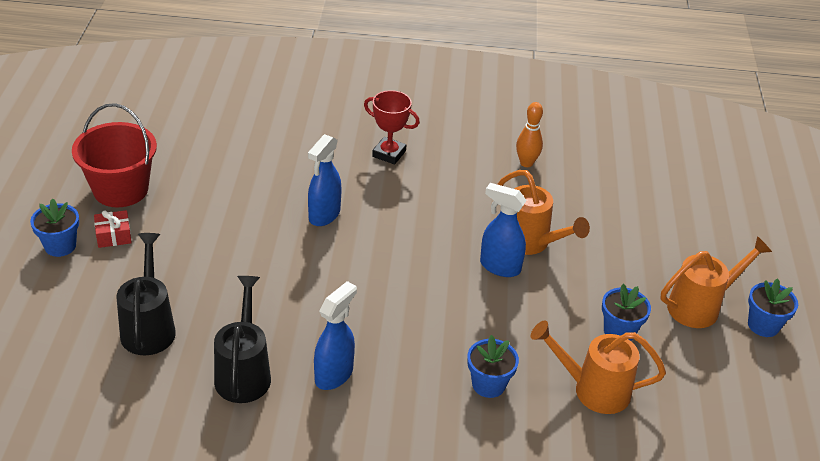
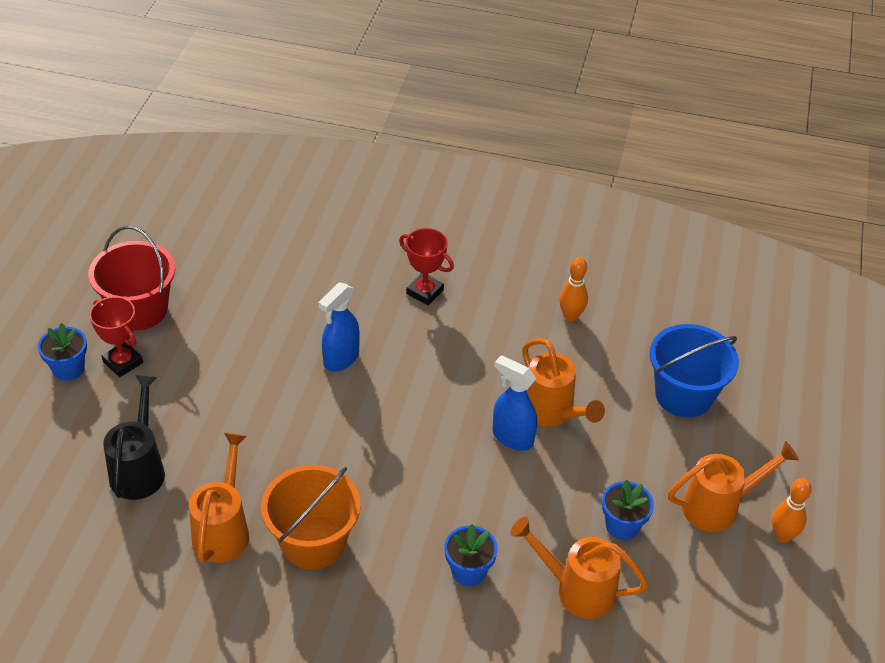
camera: 10 degrees right, 5 degrees up
(113, 235) = (123, 362): red gift -> red trophy
(244, 373) = (223, 530): black watering can -> orange watering can
(334, 375) = (313, 542): blue spray bottle -> orange bucket
(643, 218) = (684, 395): none -> blue bucket
(763, 325) = (782, 536): blue flower pot -> orange bowling pin

